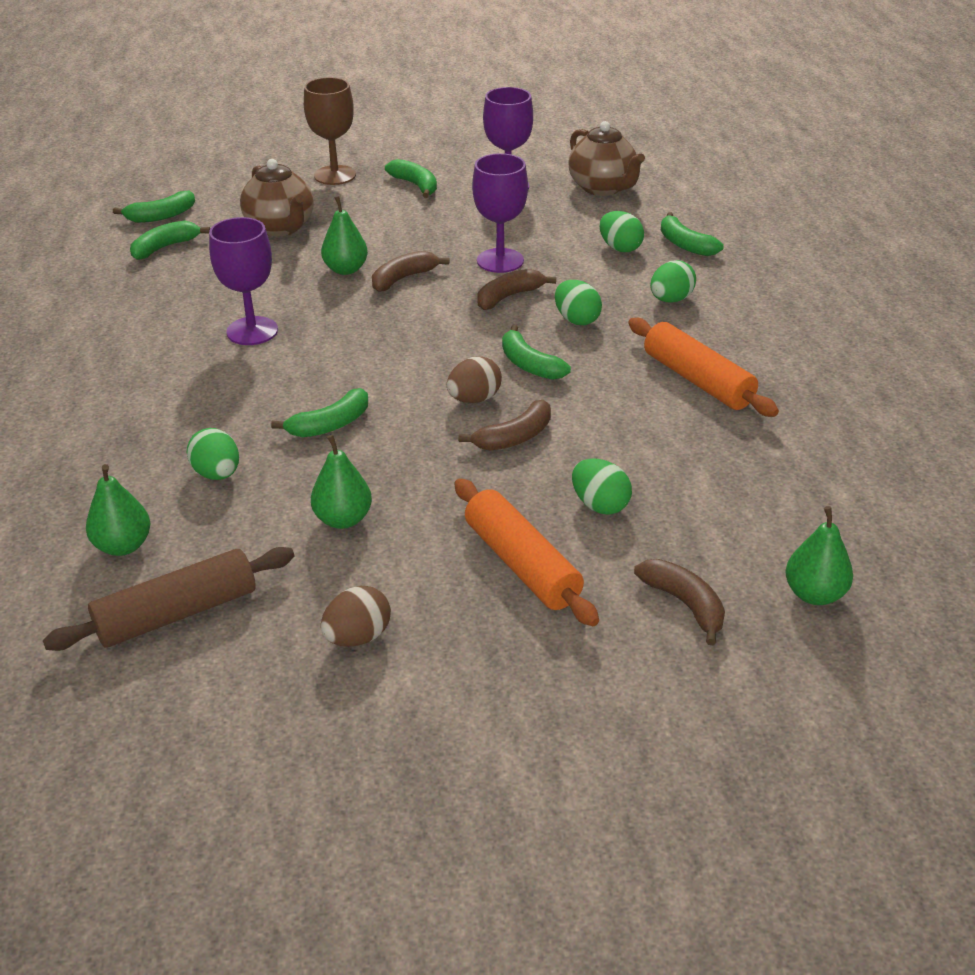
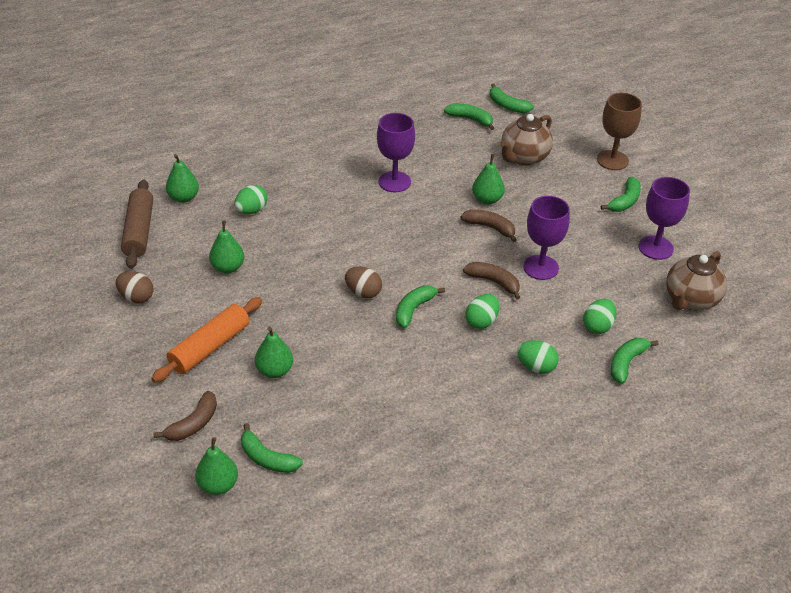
camera: 70 degrees right, 5 degrees up
(177, 613) = (139, 231): brown rolling pin -> brown rolling pin turned 45 degrees clockwise
(330, 425) = (312, 239): green banana -> green banana (267, 458)
(514, 437) = (330, 319): brown banana -> none
(600, 505) = (274, 371): green egg -> green pear
(698, 380) = (433, 397): orange rolling pin -> none

